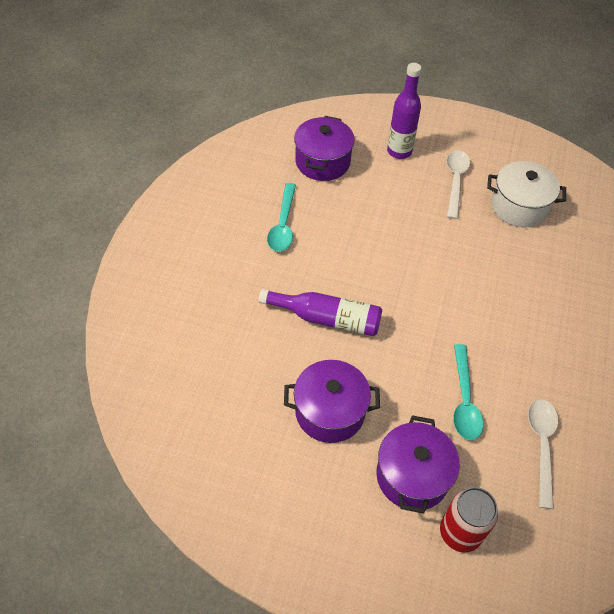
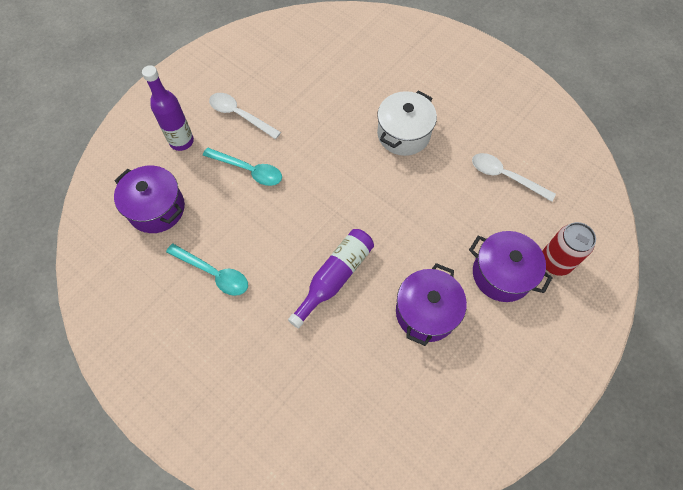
camera: 65 degrees left, 10 degrees up
(464, 400) = (451, 209): turquoise spoon -> turquoise spoon (248, 170)
(519, 207) = (290, 84): white pot -> white pot (403, 134)

